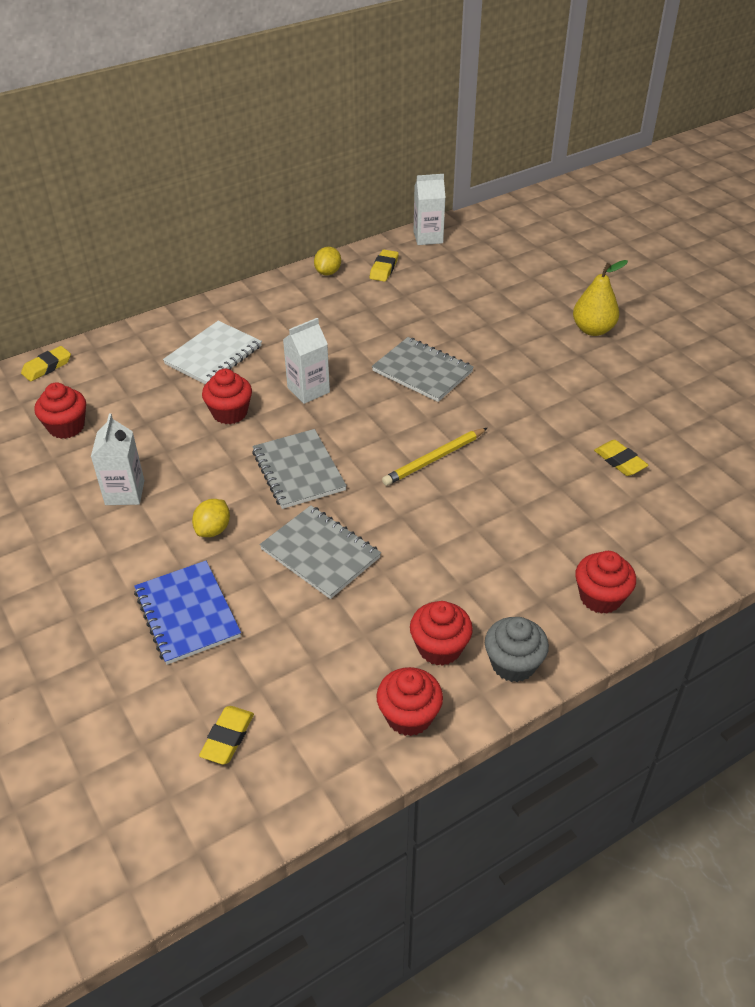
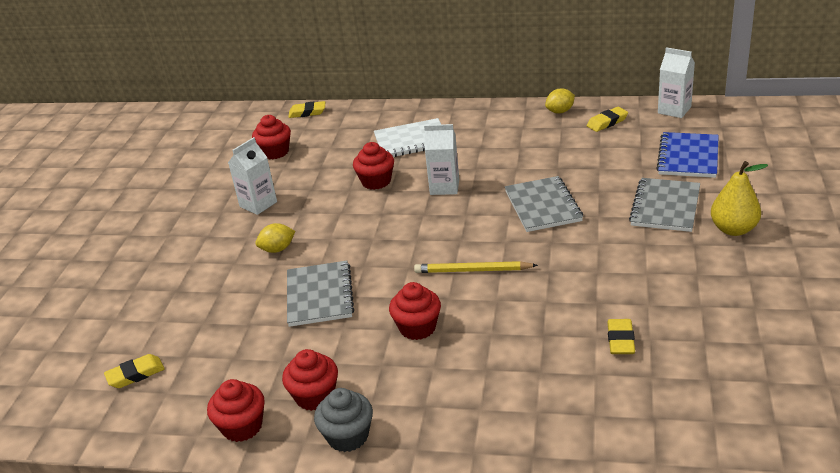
camera: 45 degrees right, 10 degrees down
(187, 614) = (203, 291): blue notebook -> blue notebook (688, 157)
(298, 471) = (372, 237): grey notebook -> grey notebook (665, 207)
(600, 597) = (470, 429): red cupcake -> red cupcake (417, 327)

